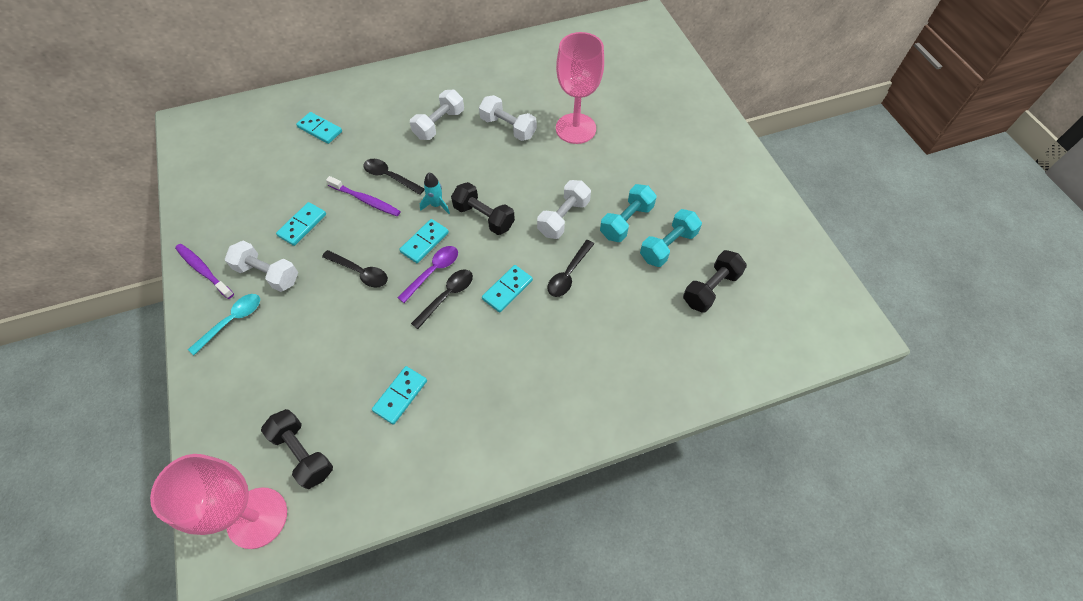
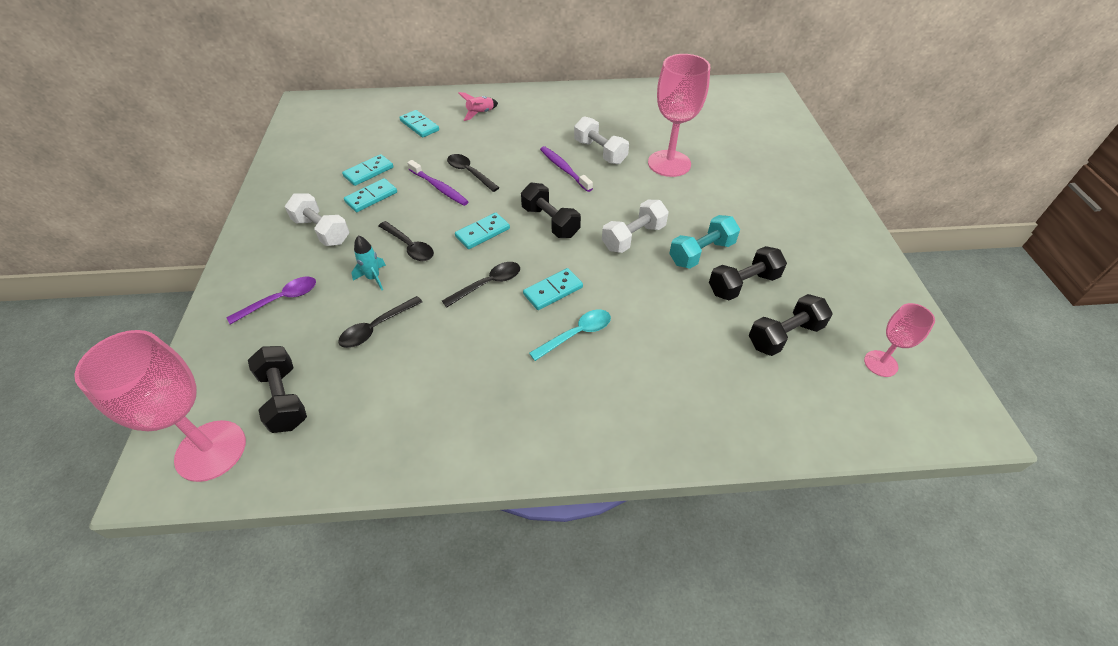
camera: 15 degrees right, 10 degrees down
(204, 270) = (266, 217): purple toothbrush -> purple toothbrush (564, 169)
(232, 321) = (271, 264): turquoise spoon -> turquoise spoon (576, 334)
(377, 102) = (480, 113): none -> pink rocket
(400, 395) = (405, 366): turquoise domino -> turquoise domino (368, 172)
(433, 271) = (482, 260): purple spoon -> purple spoon (281, 300)
(436, 205) = (506, 203): turquoise rocket -> turquoise rocket (373, 278)
(439, 124) = (532, 139): white dumbbell -> none
(568, 274) = (623, 289): black spoon -> black spoon (376, 328)
(668, 246) = (743, 284): turquoise dumbbell -> black dumbbell
(789, 297) = (880, 363): none -> pink goblet

